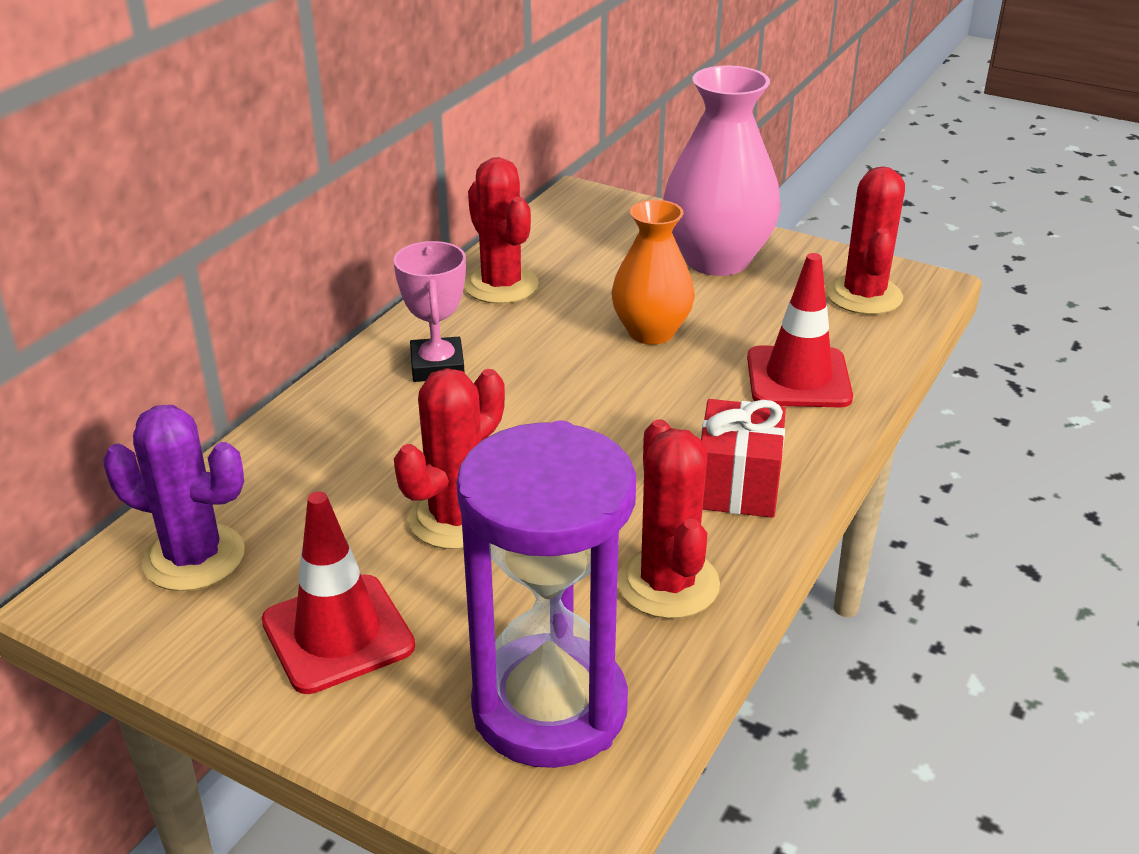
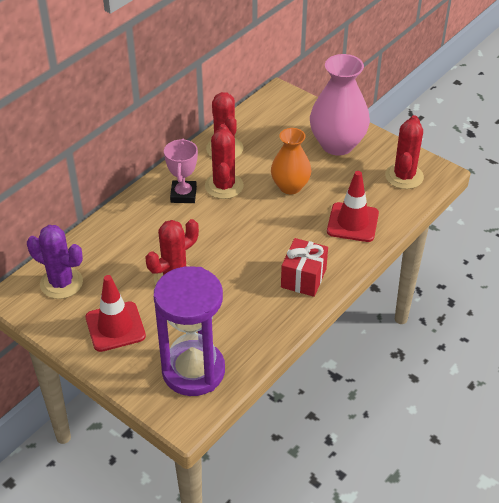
camera: 10 degrees right, 10 degrees up
(668, 583) = (257, 322): red cactus -> red cactus (224, 186)

